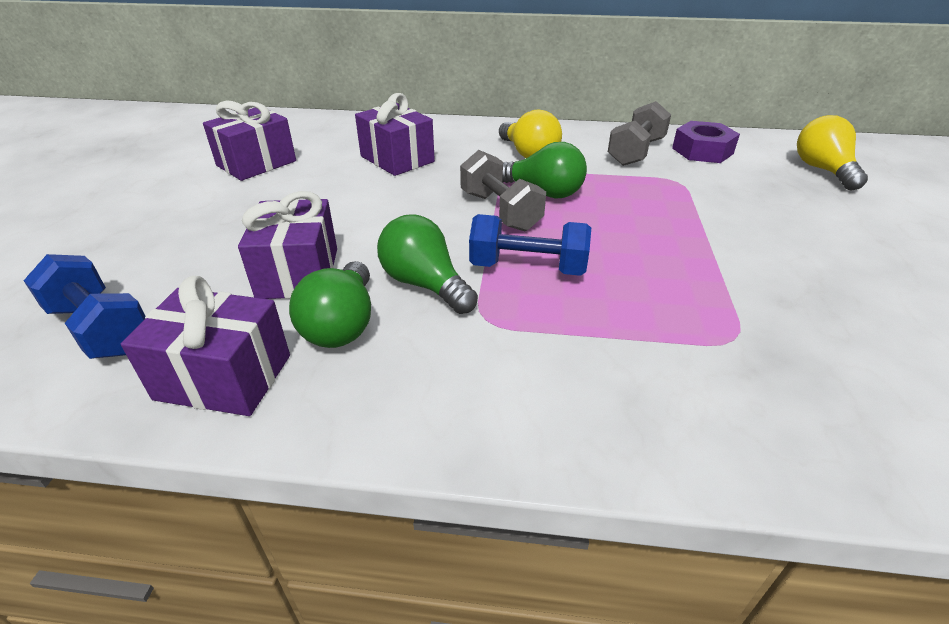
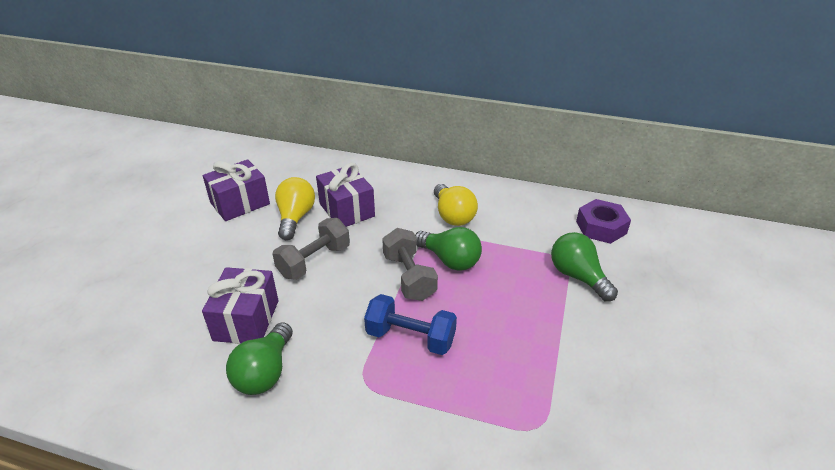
camera: 10 degrees right, 0 degrees up
(101, 328) = (110, 352): blue dumbbell -> none
(224, 377) = (180, 405): purple gift -> none
(425, 284) = (331, 343): green light bulb -> green light bulb (578, 276)
(636, 152) = (543, 223): grey dumbbell -> grey dumbbell (314, 261)
(823, 170) = (697, 262): yellow light bulb -> yellow light bulb (295, 218)

